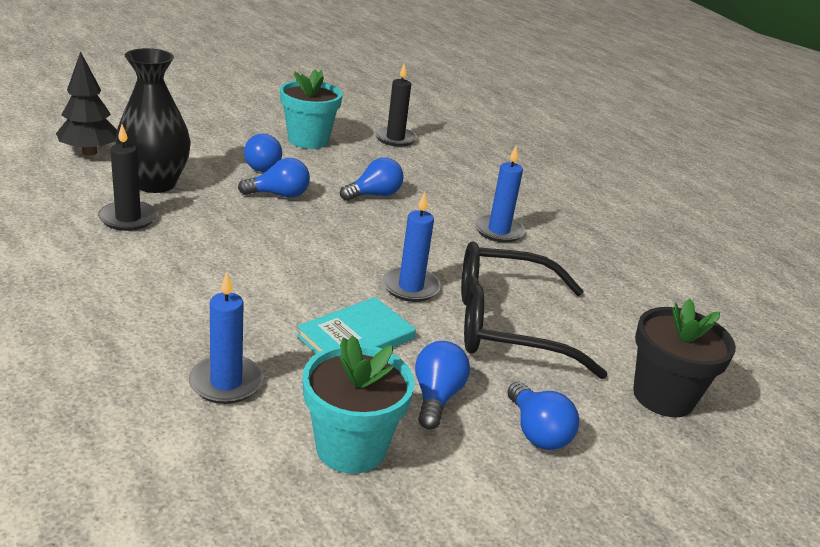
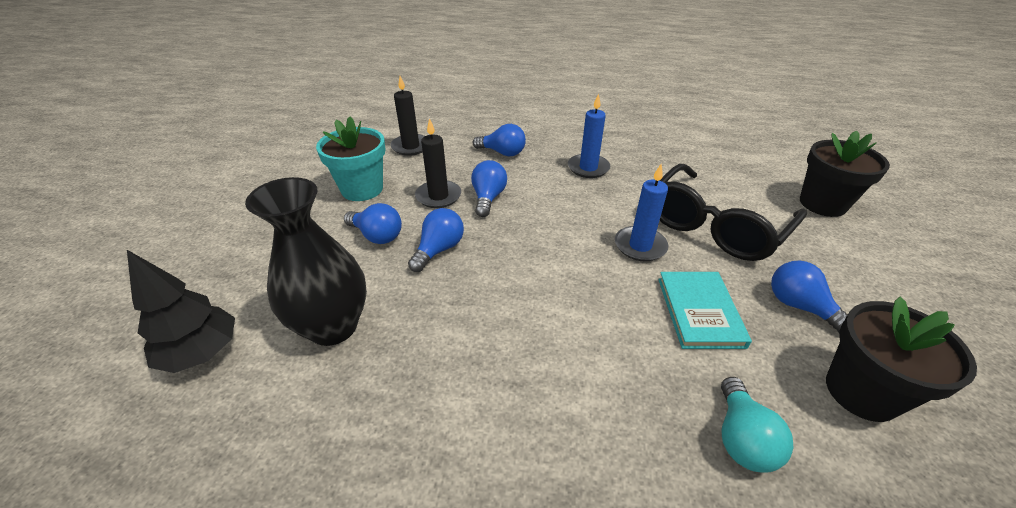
camera: 45 degrees left, 10 degrees up
(128, 218) = (384, 382): black candle -> black candle (438, 196)
(226, 383) = (741, 438): blue candle -> turquoise light bulb
(351, 447) = (861, 392): turquoise flower pot -> black flower pot
(537, 432) = (854, 277): blue light bulb -> blue light bulb (502, 153)

